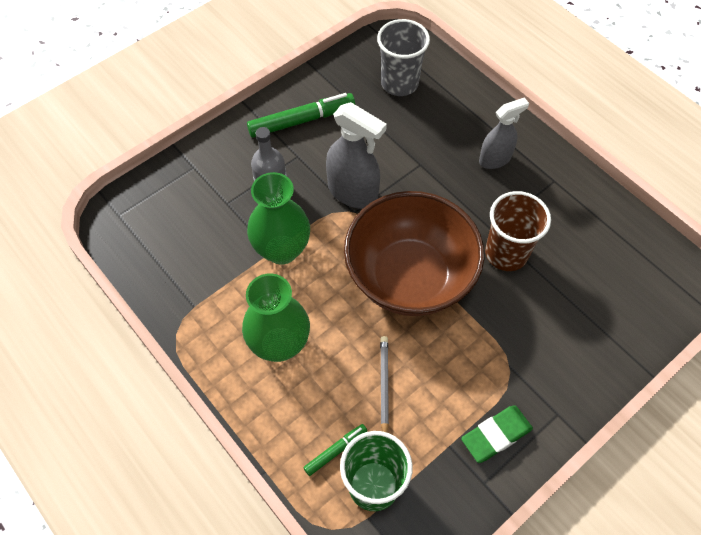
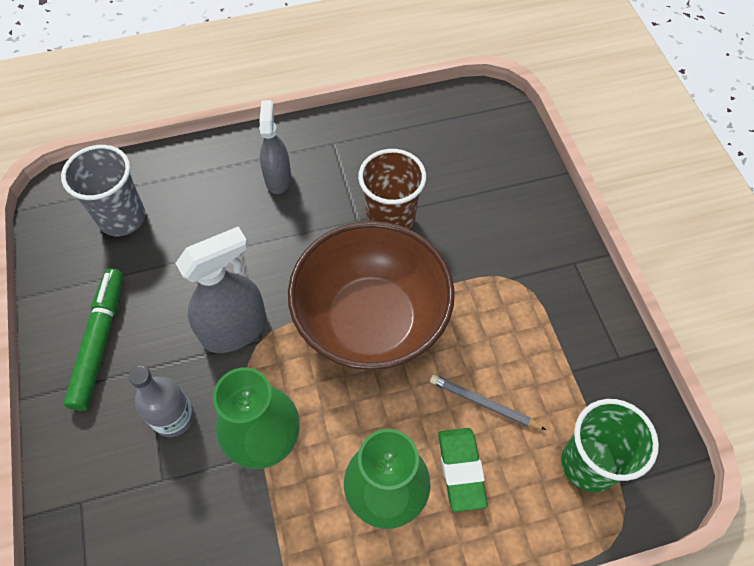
camera: 65 degrees left, 0 degrees up
(335, 451) = (538, 486): green marker -> none
(496, 435) = (576, 324): green eraser -> green eraser (461, 470)

